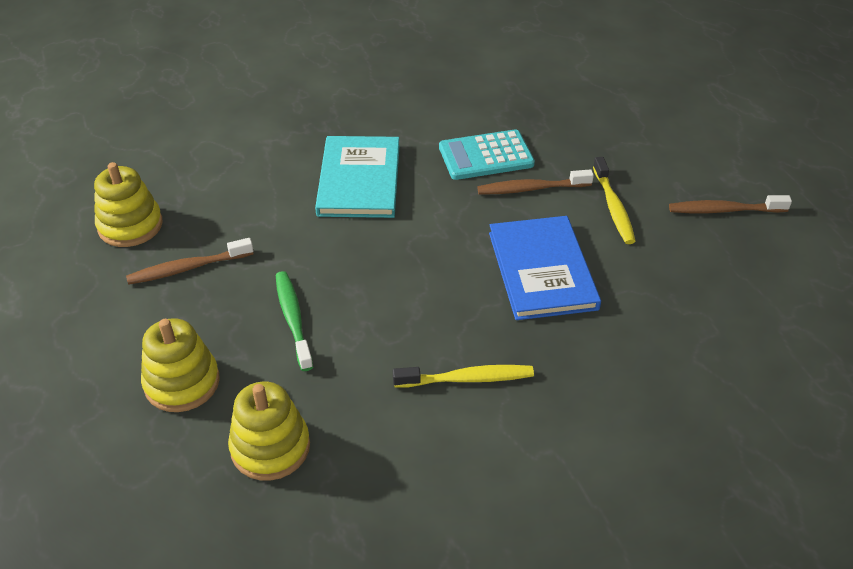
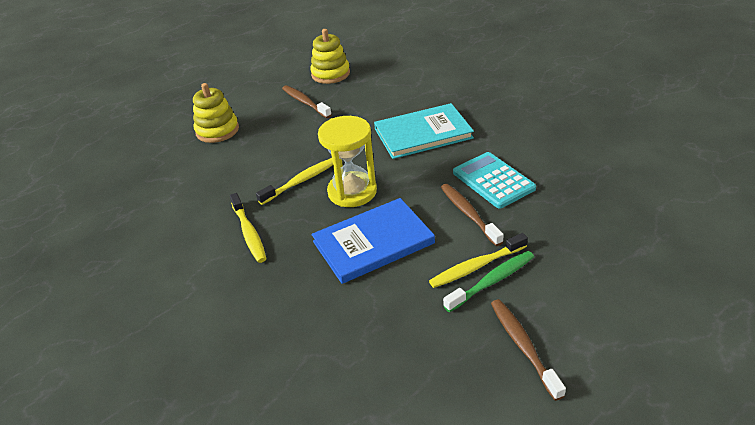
camera: 75 degrees right, 5 degrees down
(270, 447) = (178, 173): yellow stacking toy -> none
(293, 319) = (278, 150): green toothbrush -> green toothbrush (492, 281)
(386, 309) = (300, 181): none -> yellow toothbrush
(438, 266) = (352, 192): none -> yellow hourglass

